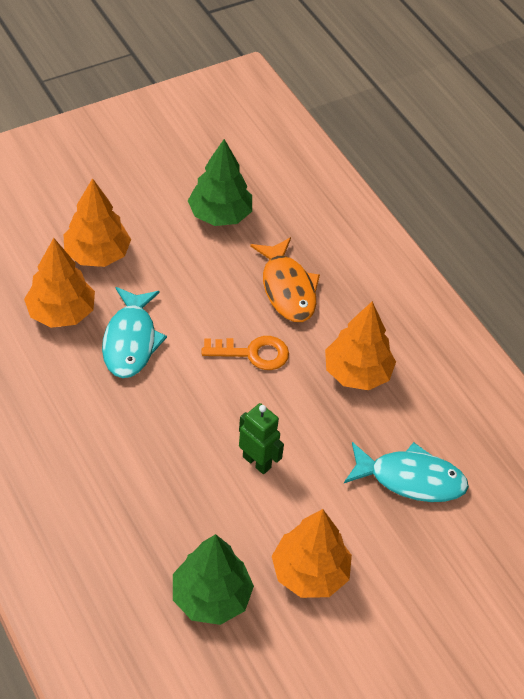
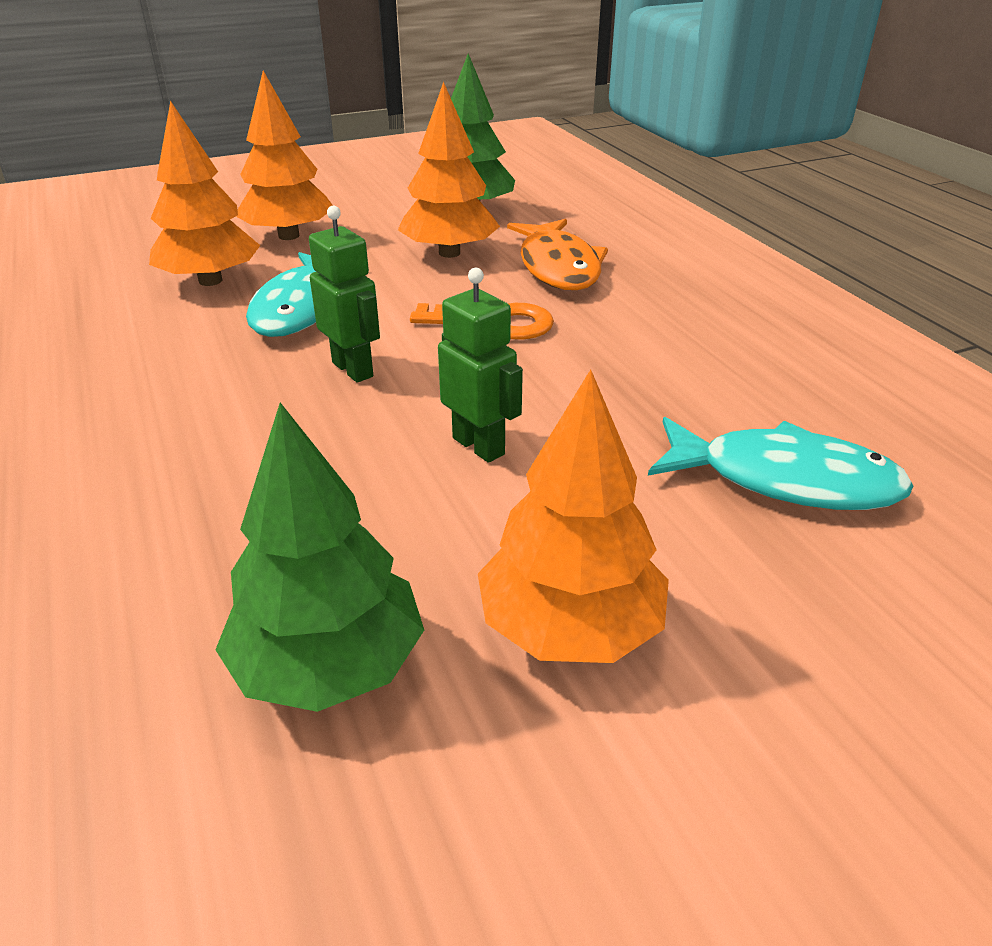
camera: 10 degrees right, 15 degrees down
(176, 401) = (353, 369): none -> green robot
(357, 373) = (669, 347): orange tree -> orange tree (449, 253)

